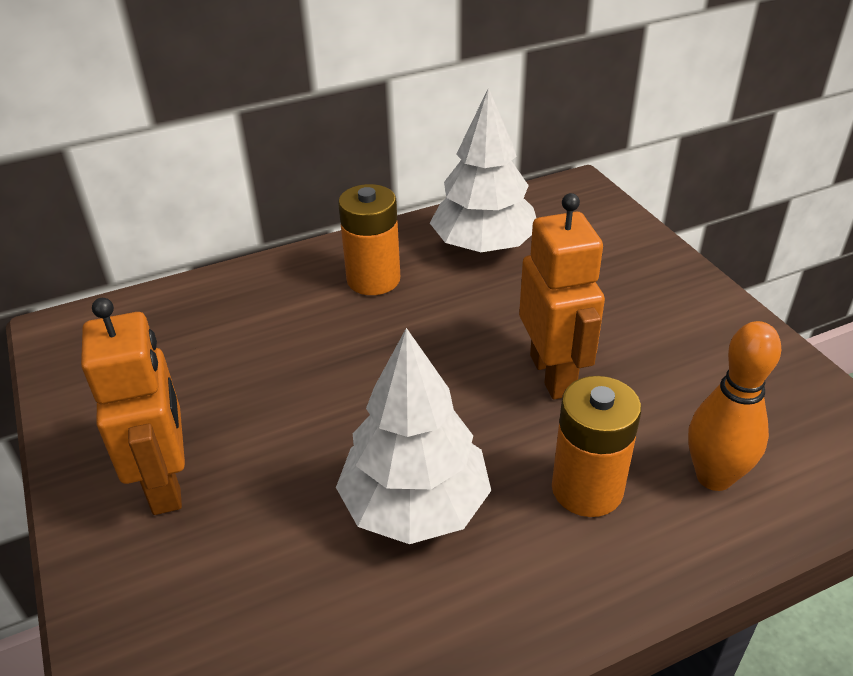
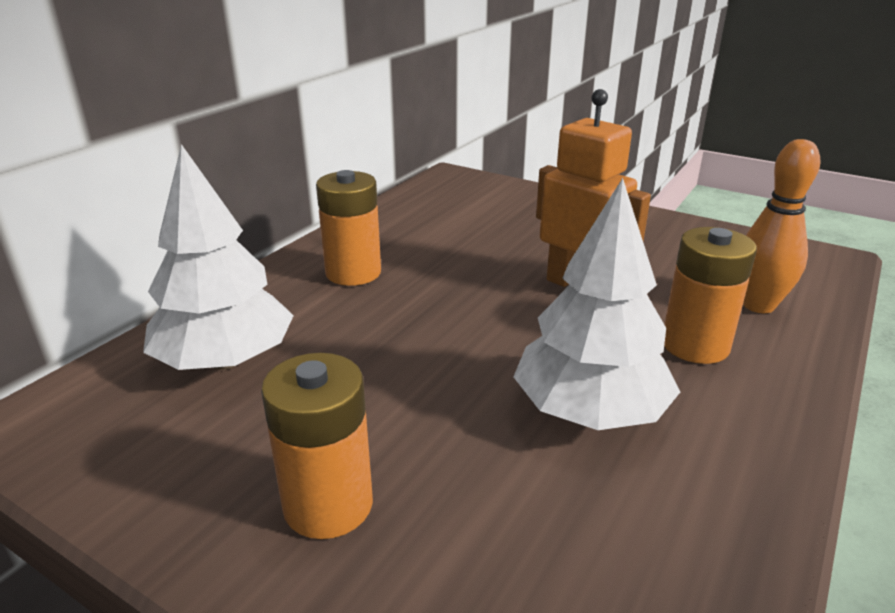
camera: 35 degrees left, 10 degrees down
(167, 483) = (328, 504): orange robot -> orange battery
(484, 246) = (422, 226): white tree -> white tree (226, 360)

